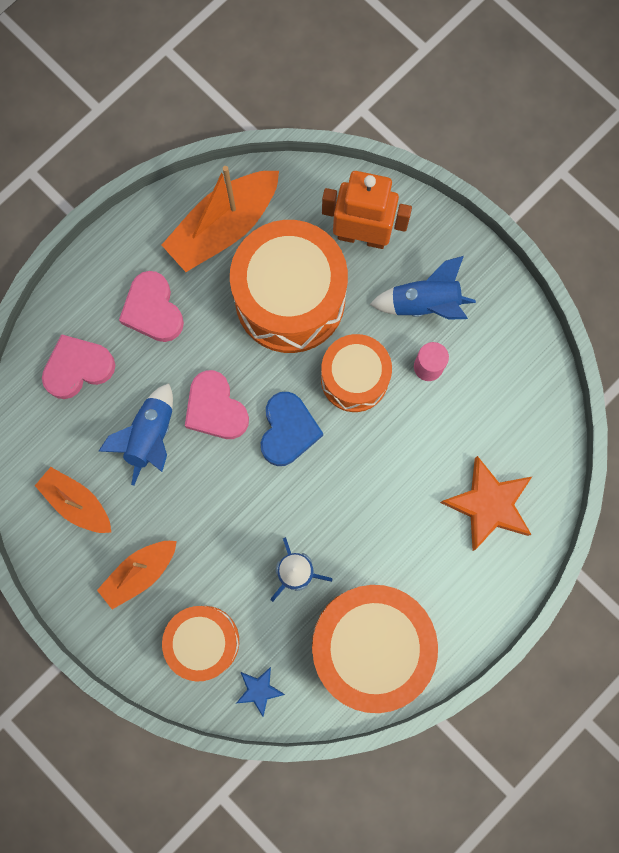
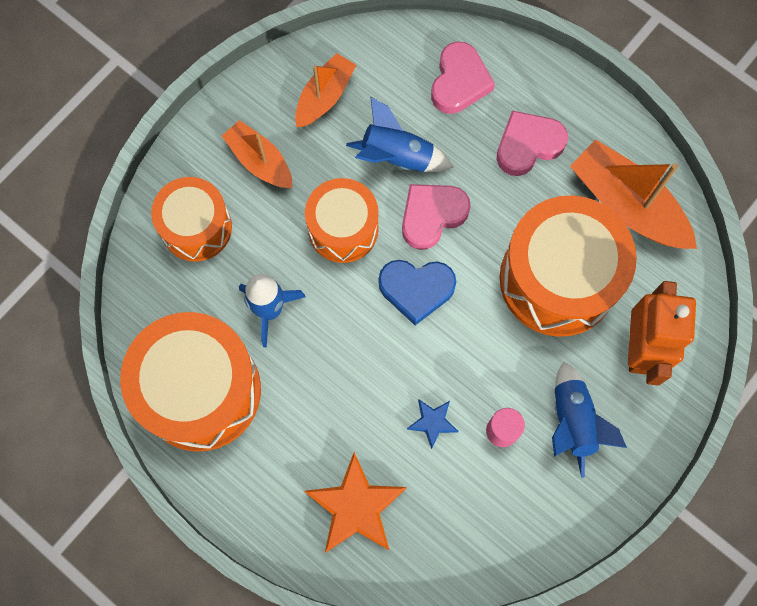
camera: 85 degrees right, 5 degrees down
(78, 368) = (459, 82): pink heart -> pink heart turned 45 degrees clockwise
(259, 690) = (151, 284): blue star -> blue star (432, 422)
(354, 378) = (479, 353): orange drum -> orange drum (343, 229)

